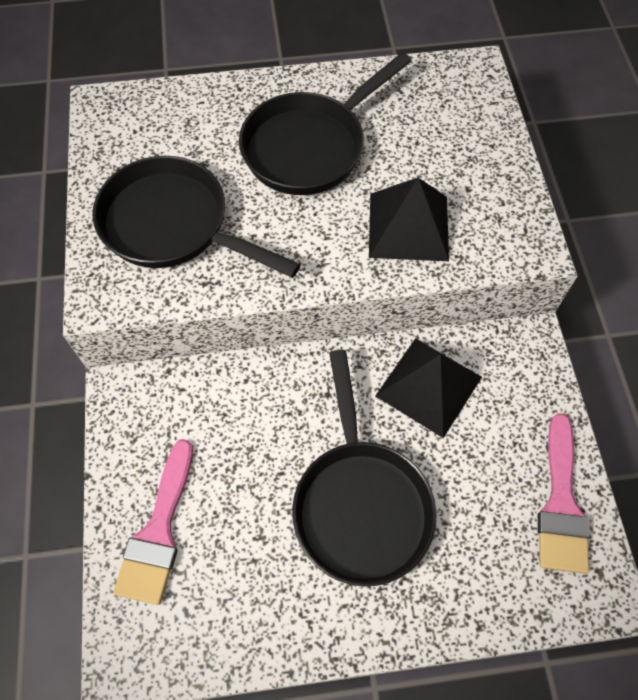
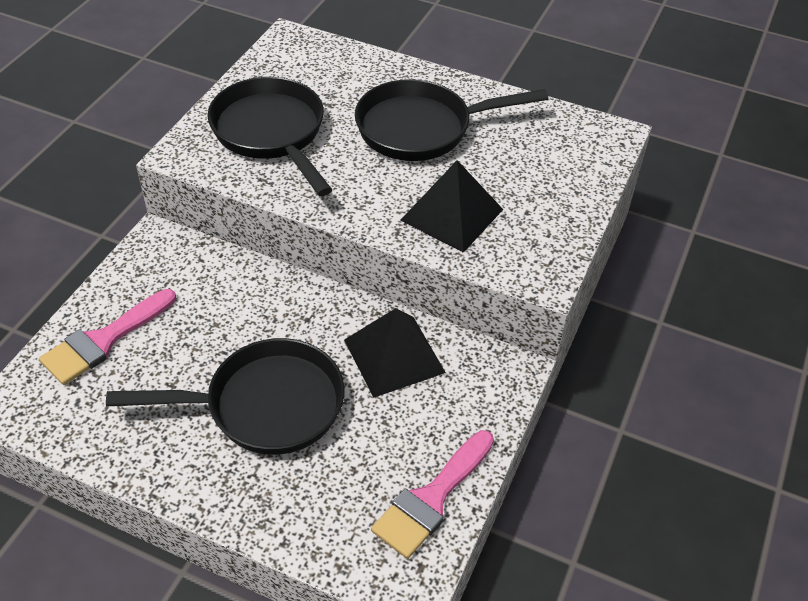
camera: 30 degrees right, 15 degrees down
(360, 504) = (266, 405): black pan -> black pan turned 120 degrees counterclockwise

